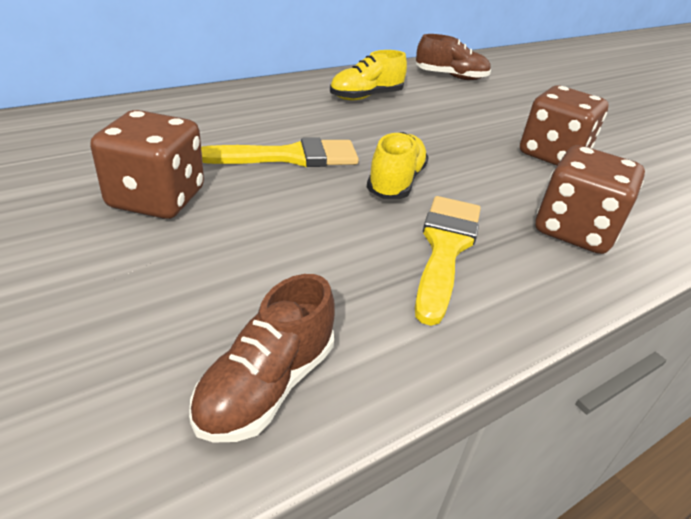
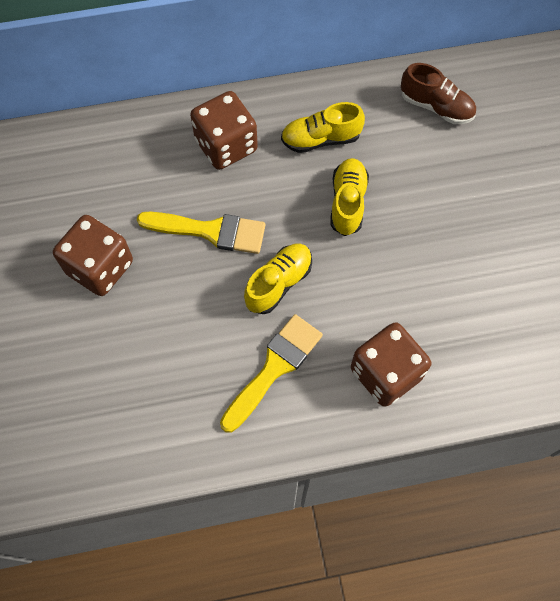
camera: 25 degrees right, 30 degrees up
(267, 385) = (119, 447): brown shoe -> none
(422, 126) = (347, 202): none -> yellow shoe
(552, 155) = (444, 271): brown dice -> brown dice (226, 145)

